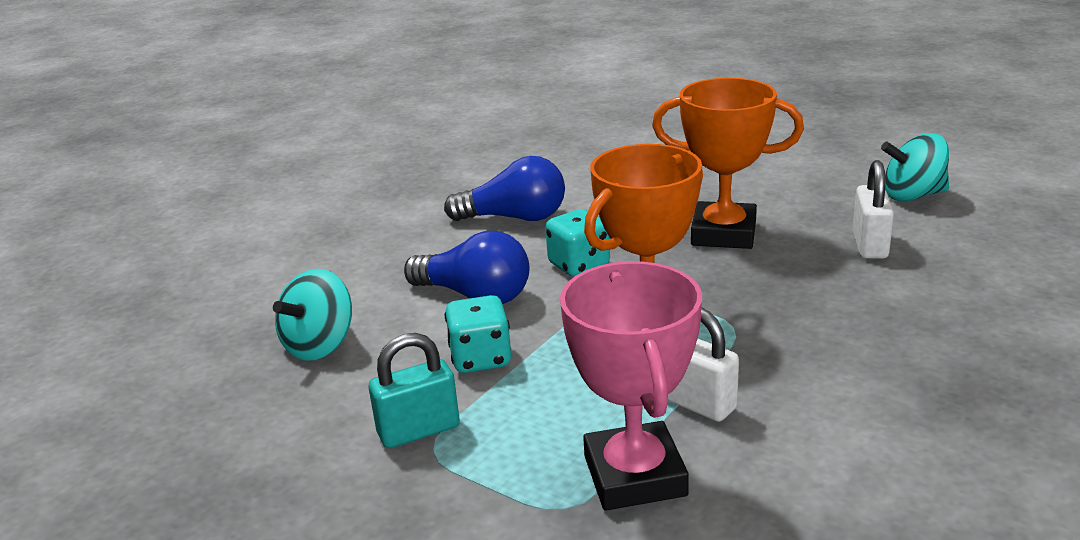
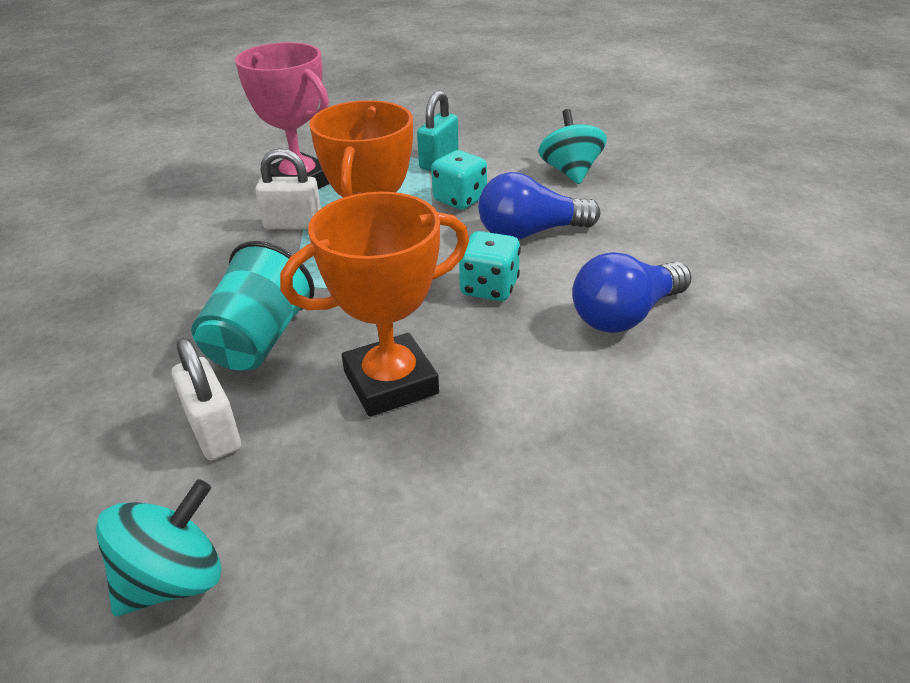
camera: 140 degrees right, 10 degrees up
(807, 291) = (259, 340): none -> turquoise cup

